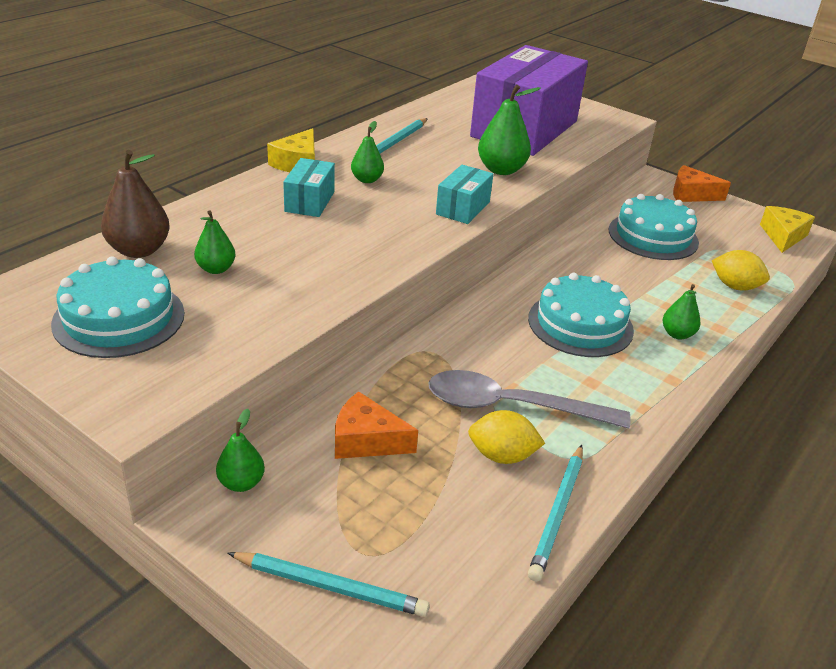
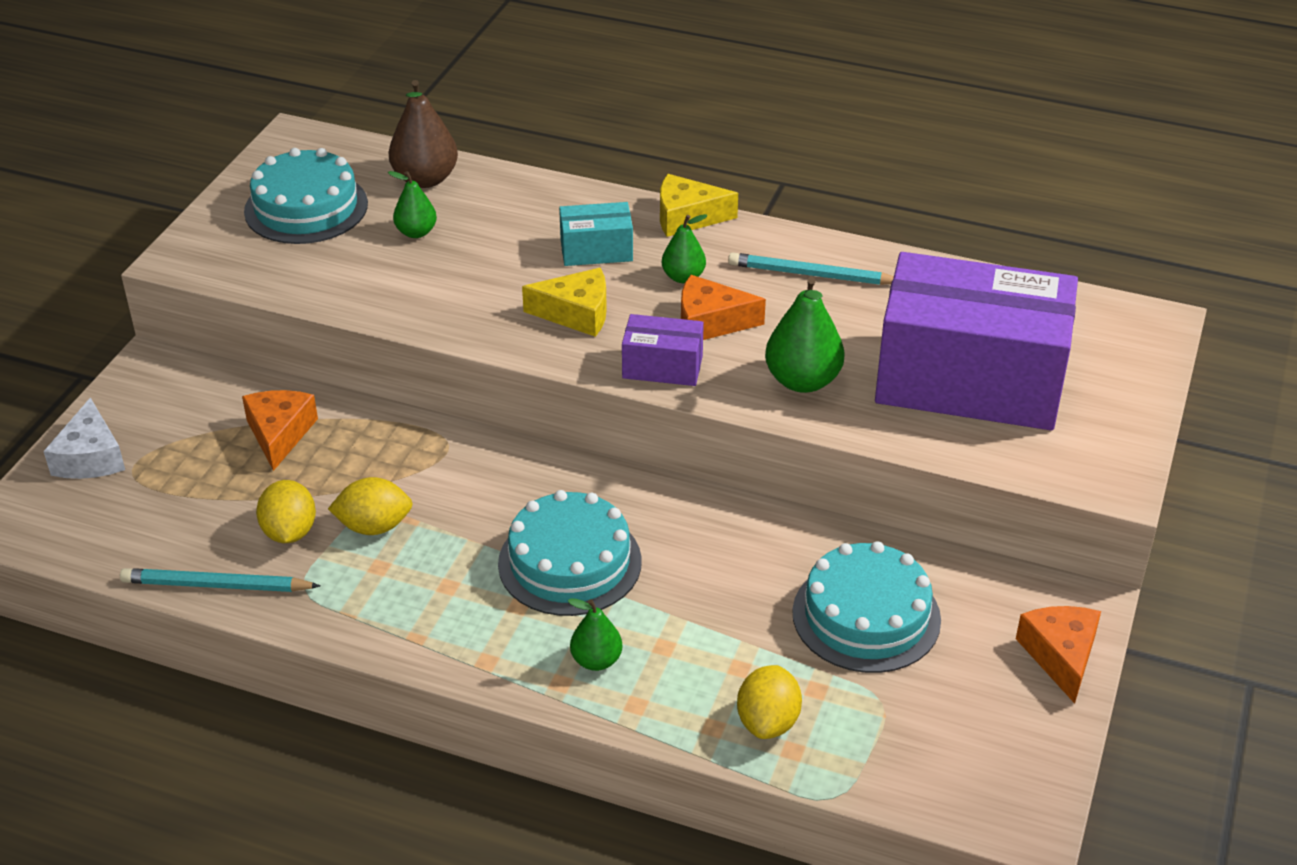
camera: 75 degrees right, 5 degrees up
(241, 483) = (196, 374): green pear -> none
(330, 586) = (90, 457): turquoise pencil -> white cheese
(424, 182) = (710, 322): none -> orange cheese
(463, 208) = (662, 367): turquoise box -> purple box
(511, 406) = (374, 526): grey spoon -> yellow lemon
(783, 236) = (990, 787): yellow cheese -> yellow cheese (576, 313)

